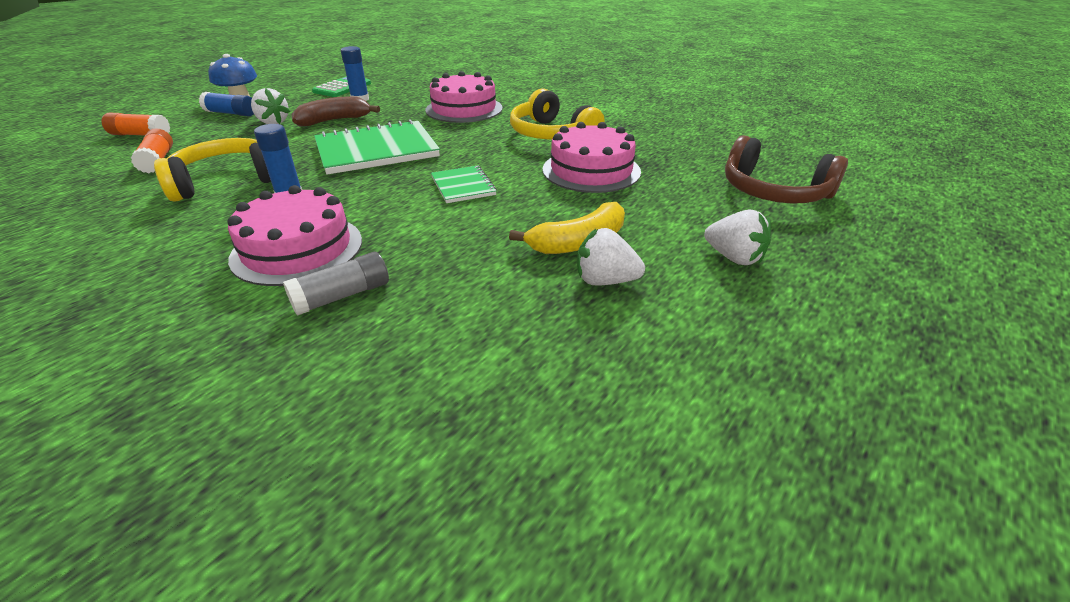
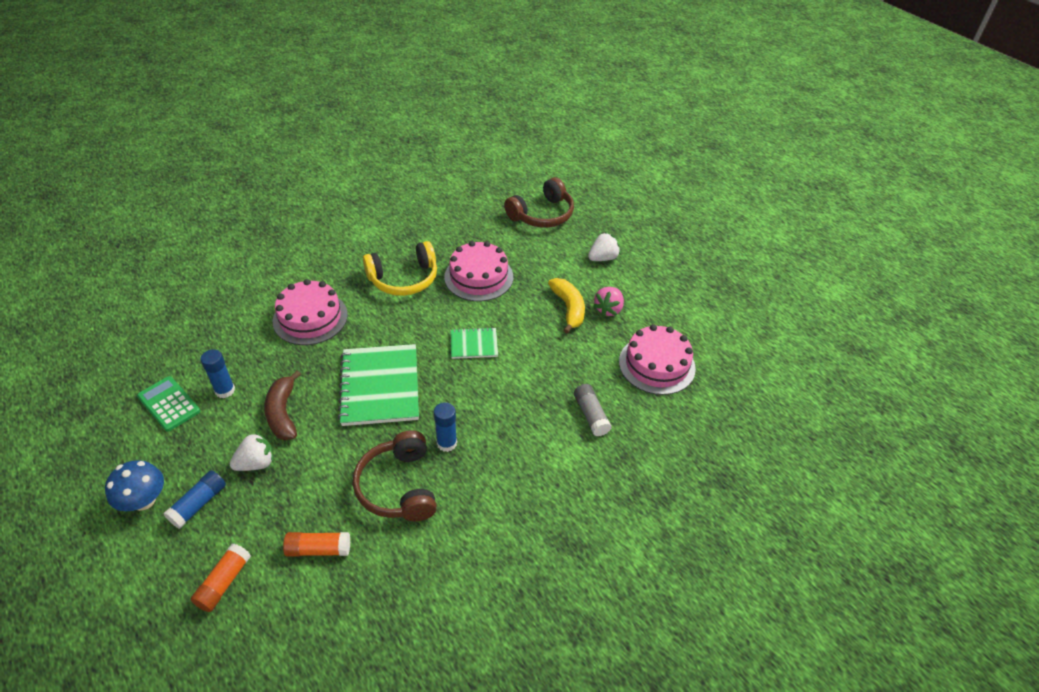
camera: 75 degrees left, 10 degrees up
(227, 182) = (398, 486): yellow headphones -> brown headphones
(297, 249) = (530, 436): pink cake -> pink cake (657, 364)
(605, 281) = (608, 309): white strawberry -> pink strawberry

